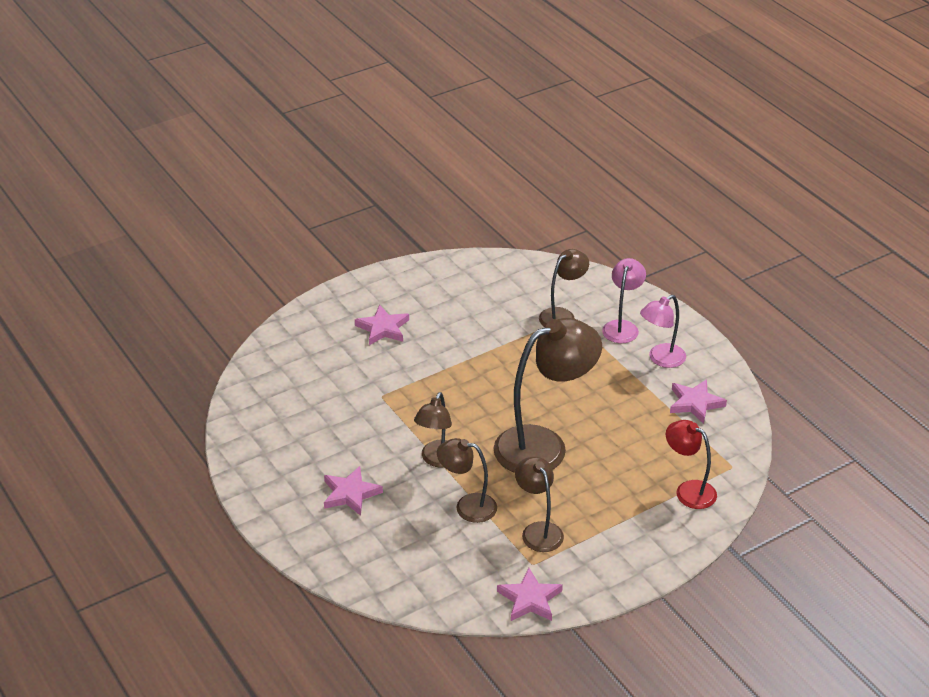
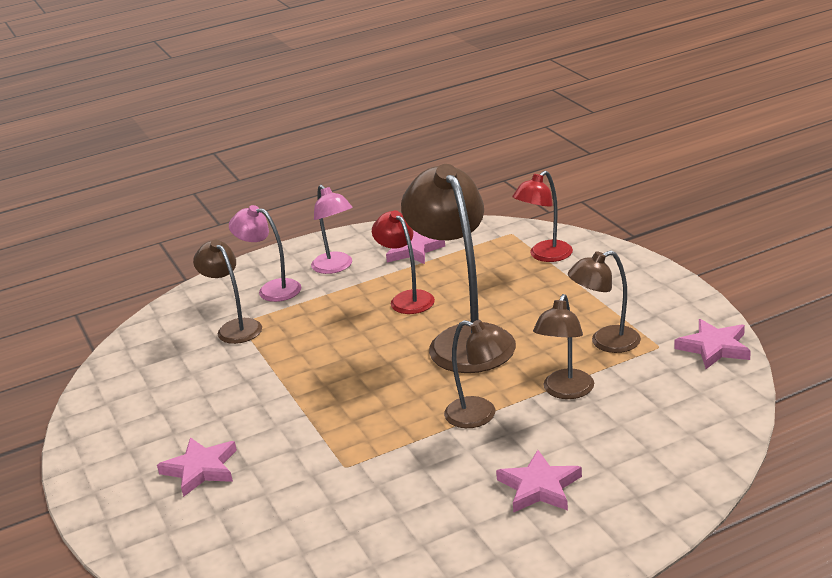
camera: 80 degrees left, 10 degrees down
(609, 407) = (407, 298): none -> red lamp

